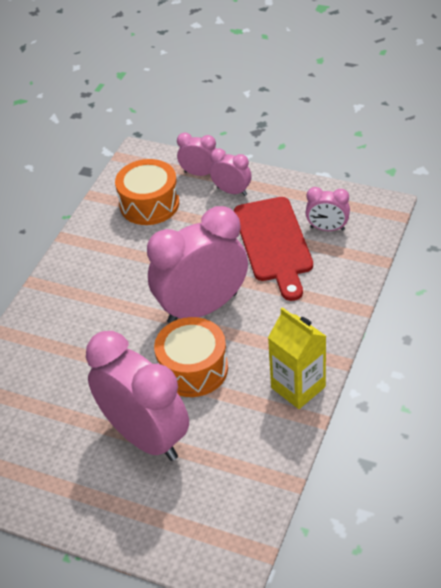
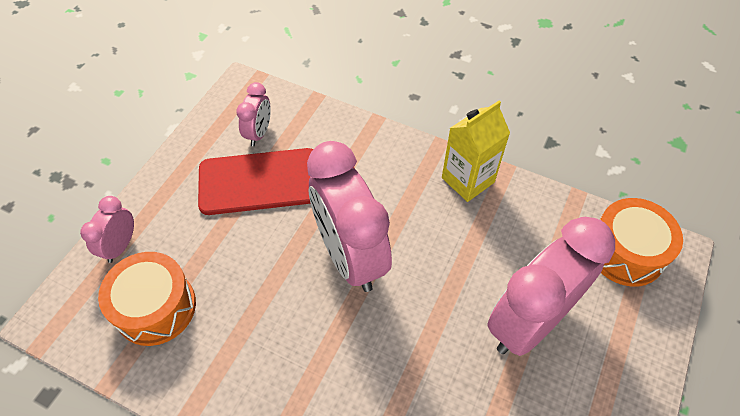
camera: 90 degrees left, 10 degrees up
(193, 369) = (437, 270): orange drum -> orange drum (625, 252)
(232, 191) = (167, 214): pink clock -> none

